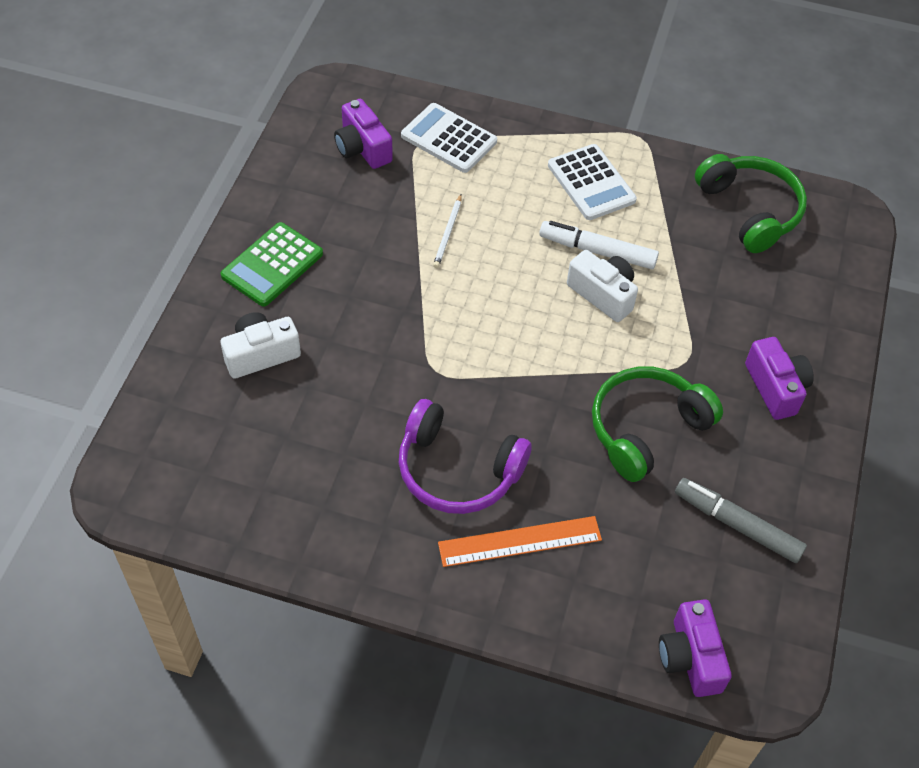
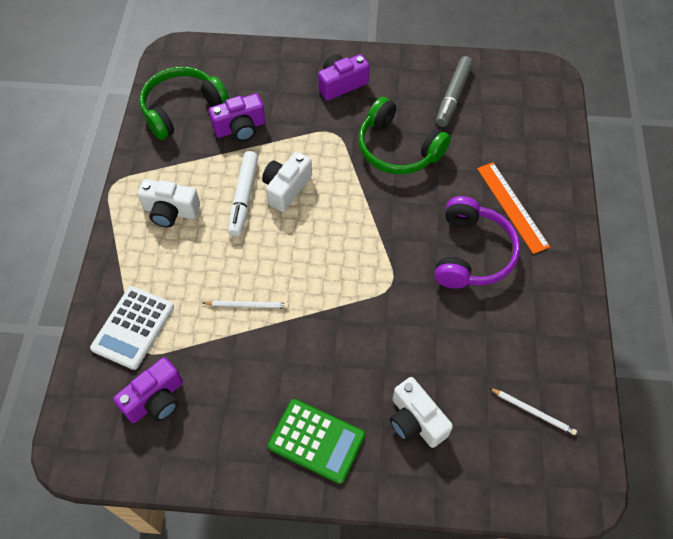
camera: 100 degrees left, 5 degrees up
(227, 471) = (533, 412): none -> white pencil
(591, 183) = (170, 211): white calculator -> white camera
(690, 658) = (551, 110): purple camera -> purple camera (240, 128)

